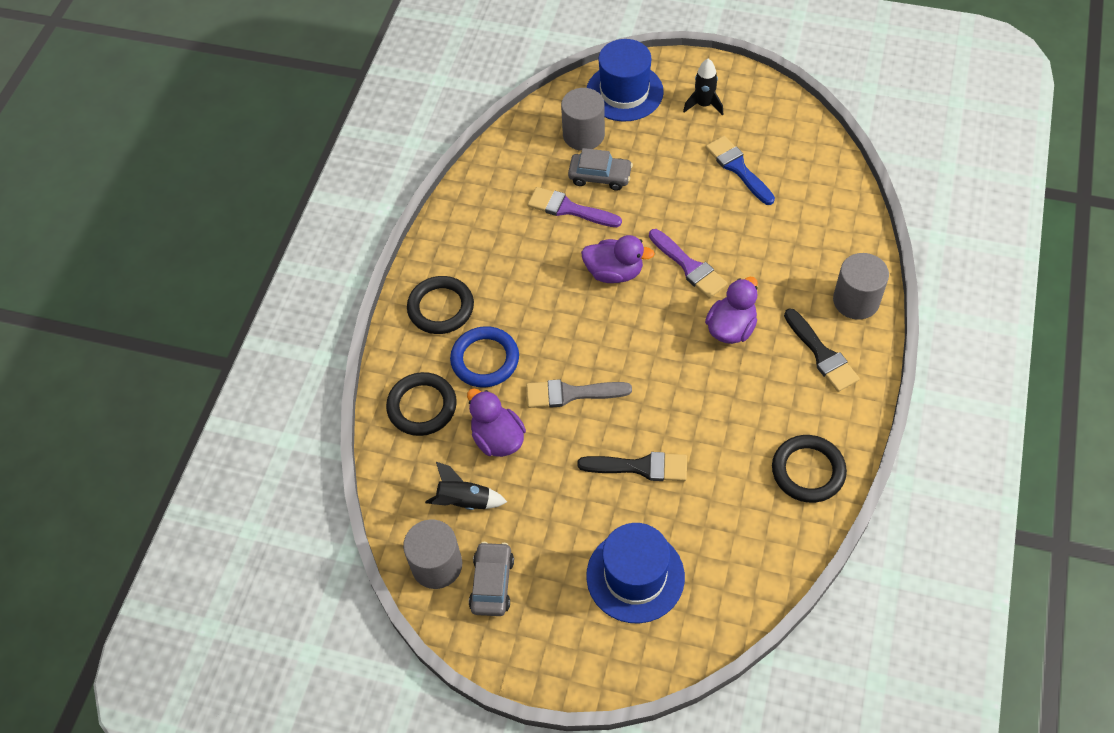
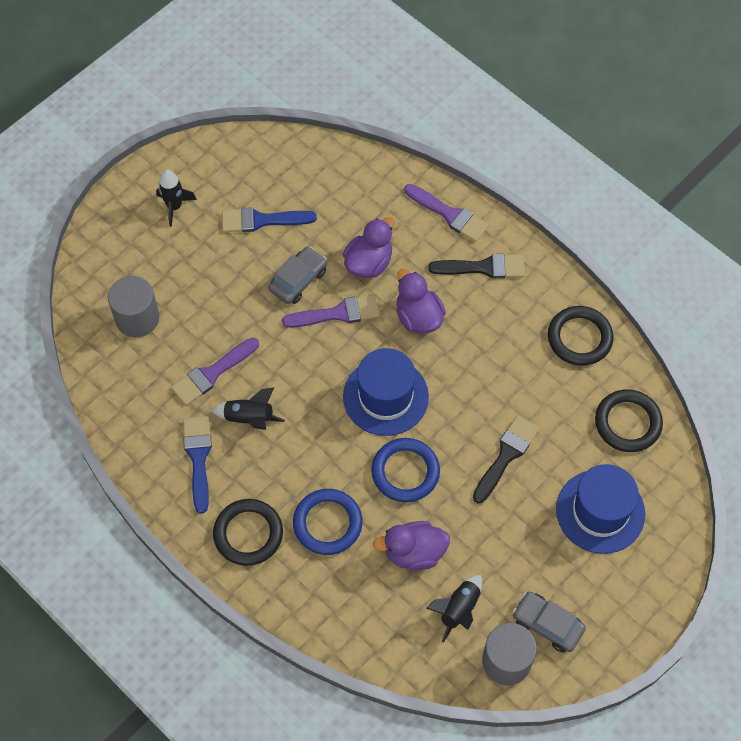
camera: 65 degrees left, 5 degrees up
(422, 406) = (343, 600): black ring -> black ring (627, 423)
(487, 239) = (198, 458): none -> blue brush
(545, 255) = (249, 418): none -> black rocket
(571, 394) = (405, 472): grey brush -> blue ring
(600, 176) = (194, 330): grey car -> grey car (298, 280)
(614, 272) = (305, 373): purple duck -> purple duck (369, 263)
(624, 92) = (113, 259): blue hat -> blue hat (385, 396)
(856, 300) = (449, 215): grey cylinder -> purple brush

